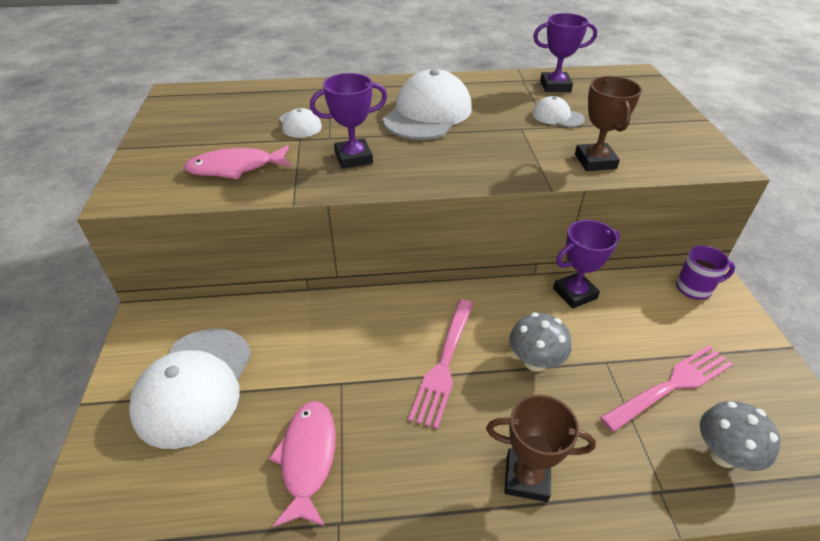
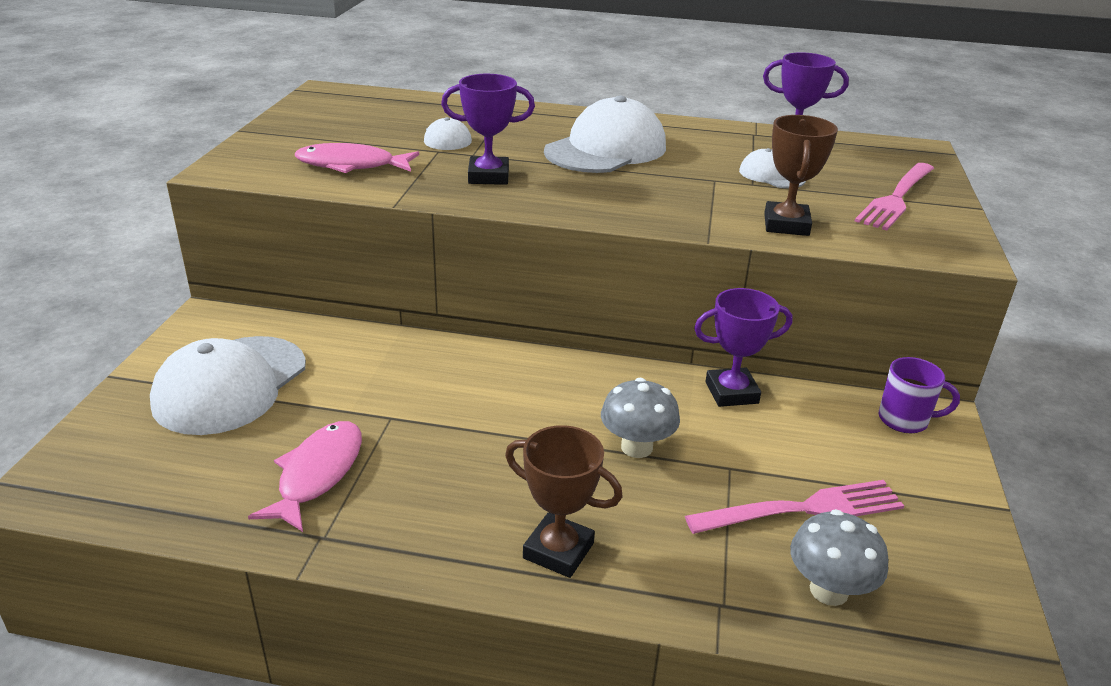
camera: 15 degrees right, 10 degrees down
(444, 363) = (522, 425): pink fork -> pink fork (896, 198)

